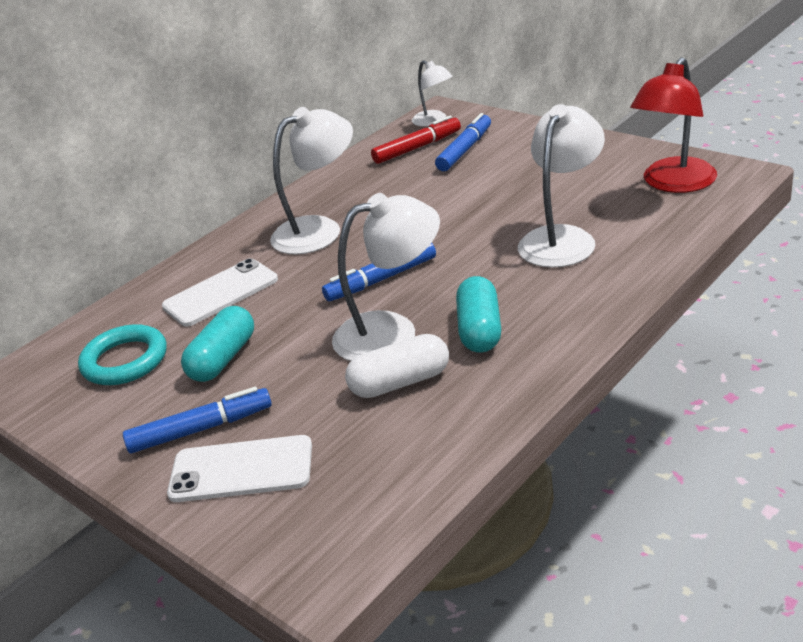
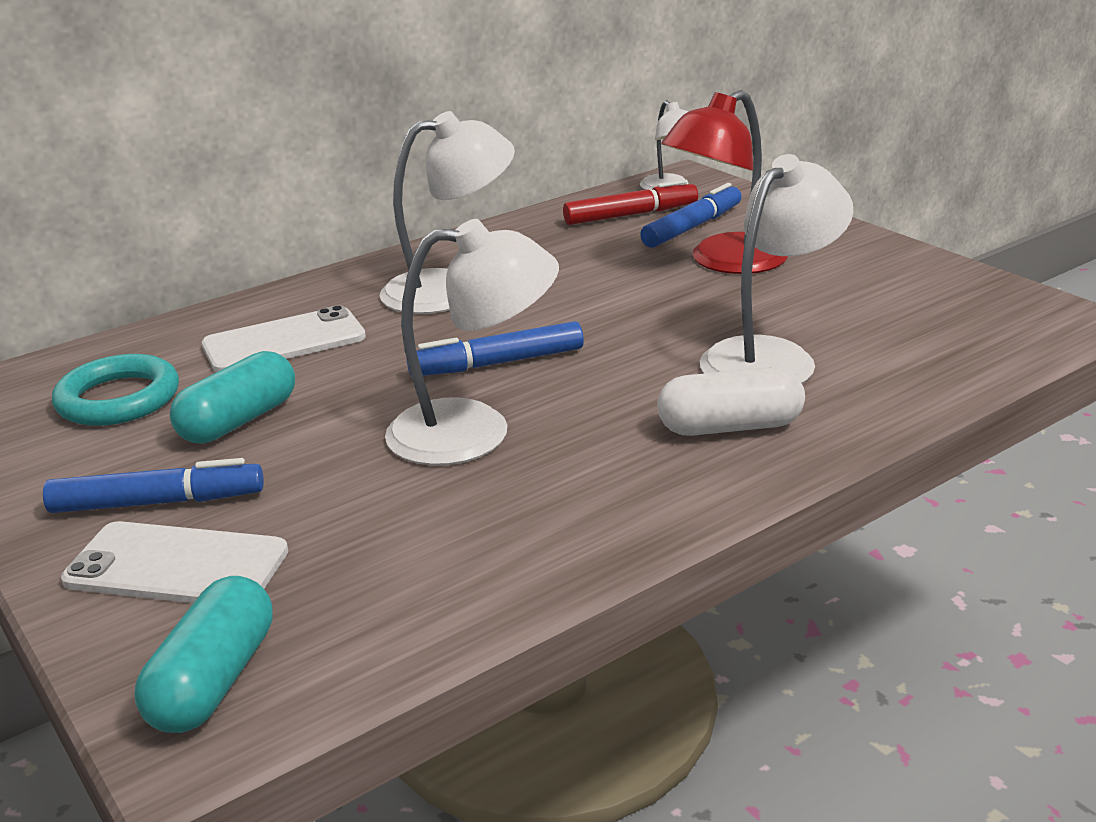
camera: 10 degrees right, 5 degrees down
(400, 382) = (450, 498): white capsule -> white capsule (730, 427)
(479, 330) = (595, 452): turquoise capsule -> turquoise capsule (214, 681)
(673, 184) = (964, 315): red lamp -> red lamp (725, 262)

